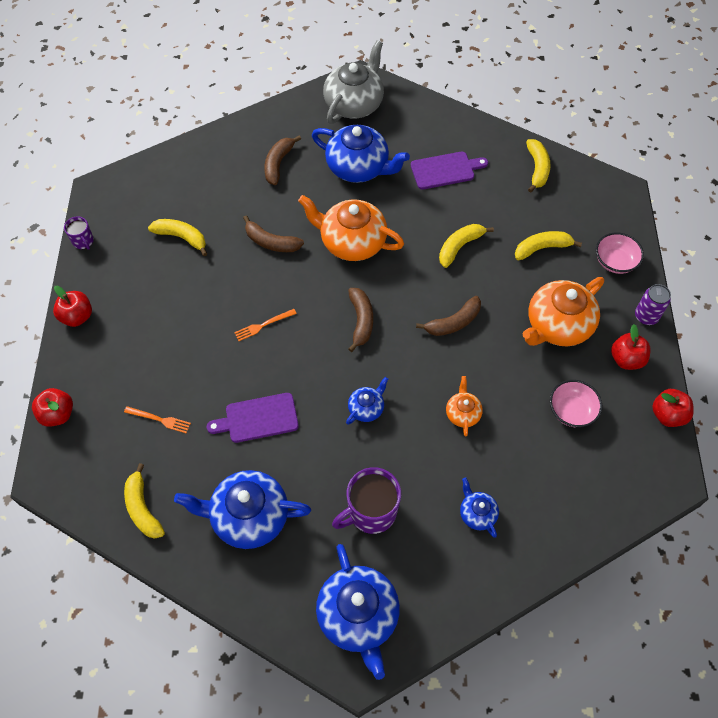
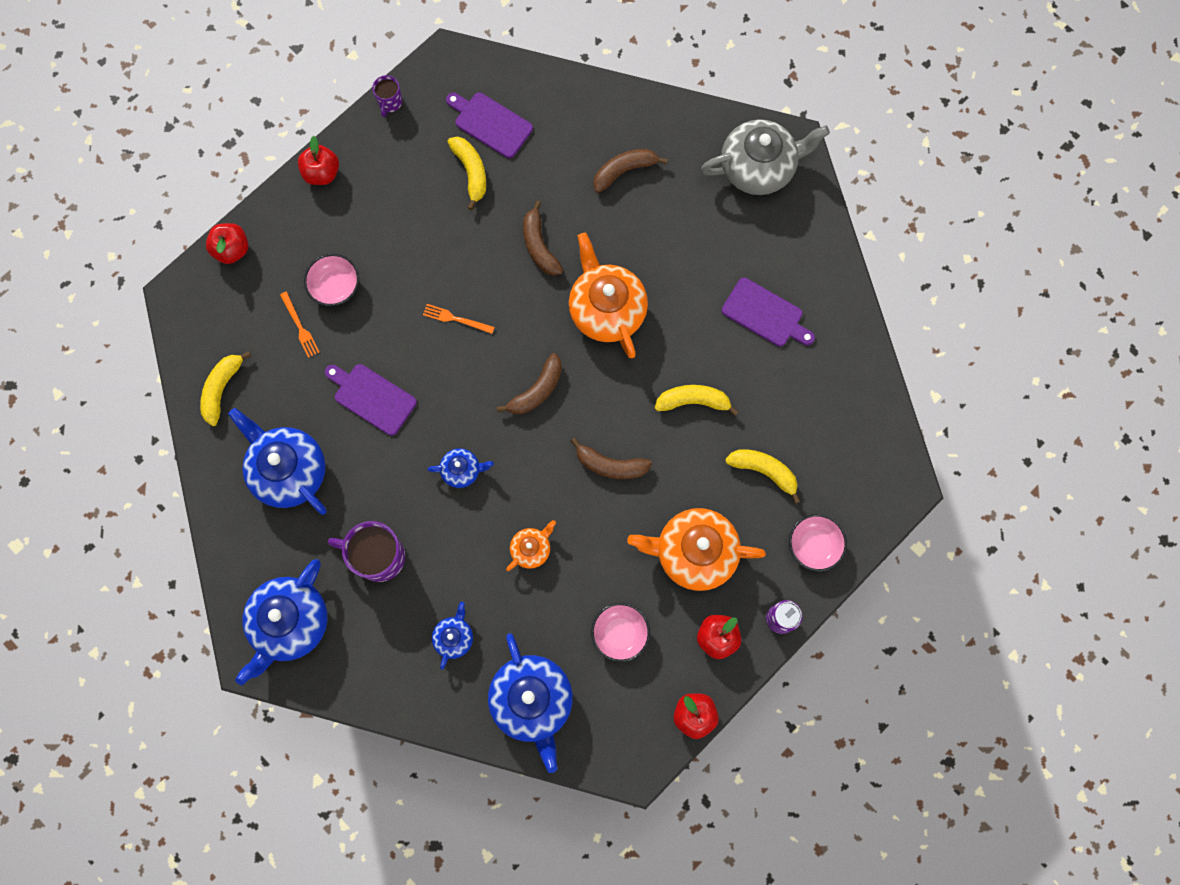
camera: 45 degrees right, 15 degrees up
(159, 374) = (335, 286): none -> pink bowl
(165, 202) = (491, 123): none -> purple cutting board
(358, 167) = (690, 239): blue teapot -> blue teapot (532, 701)
(537, 169) = (851, 391): yellow banana -> none

